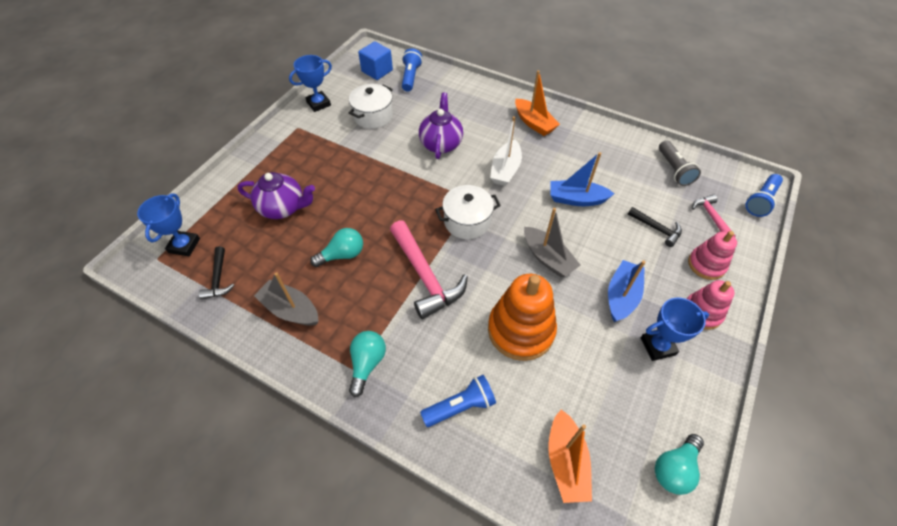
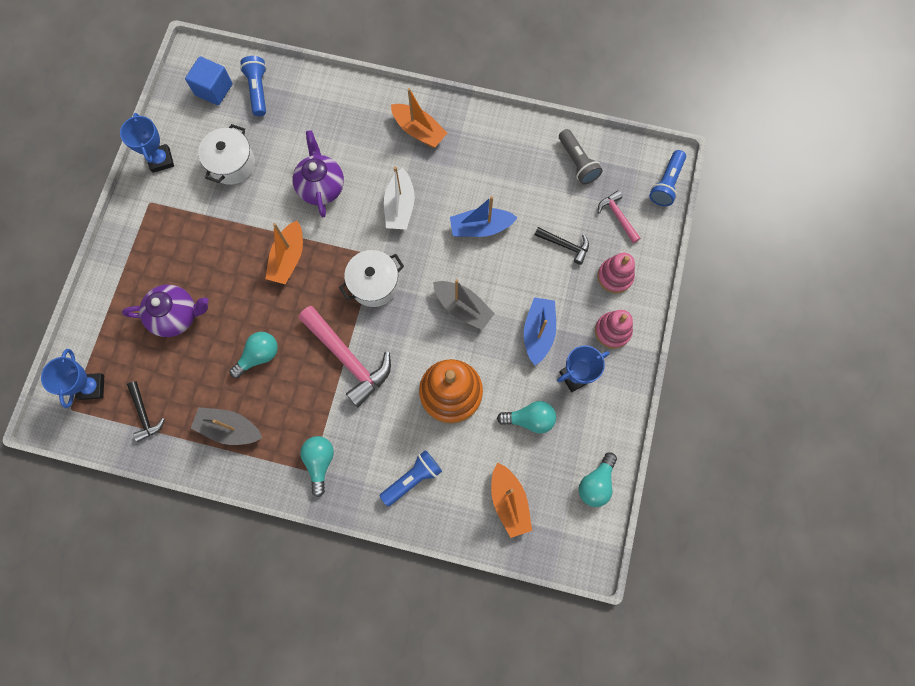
camera: 15 degrees left, 20 degrees up
(318, 104) = (161, 160): blue trophy -> blue trophy turned 60 degrees counterclockwise
(396, 187) = (288, 258): none -> orange boat
(602, 377) = (530, 419): none -> turquoise light bulb

